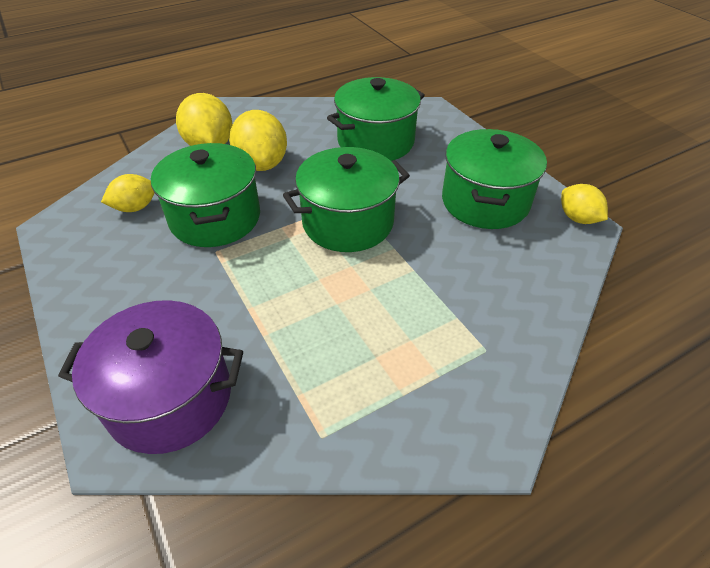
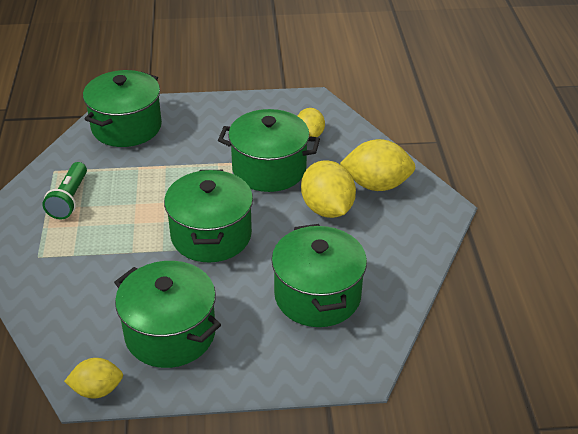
camera: 115 degrees right, 5 degrees down
(170, 398) = (126, 127): purple pot -> green pot
(262, 164) = (327, 209): yellow lemon -> yellow lemon turned 60 degrees clockwise
(370, 377) = (69, 199): none -> green flashlight

